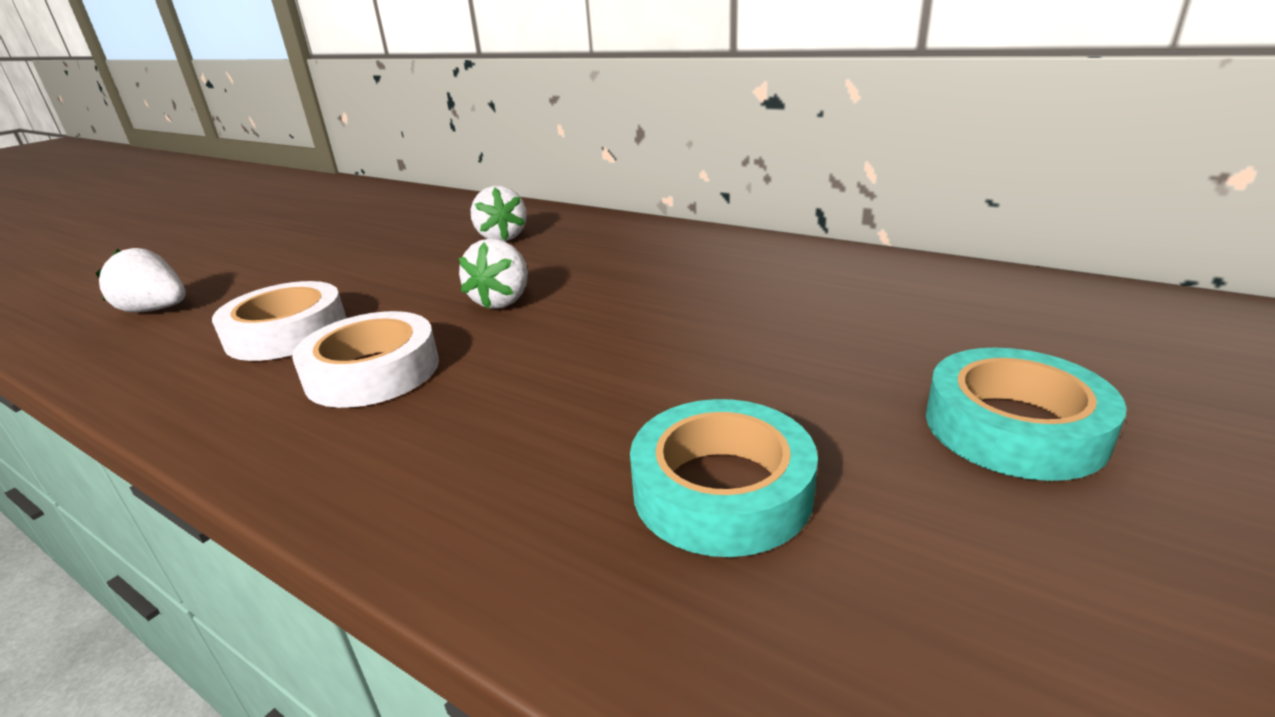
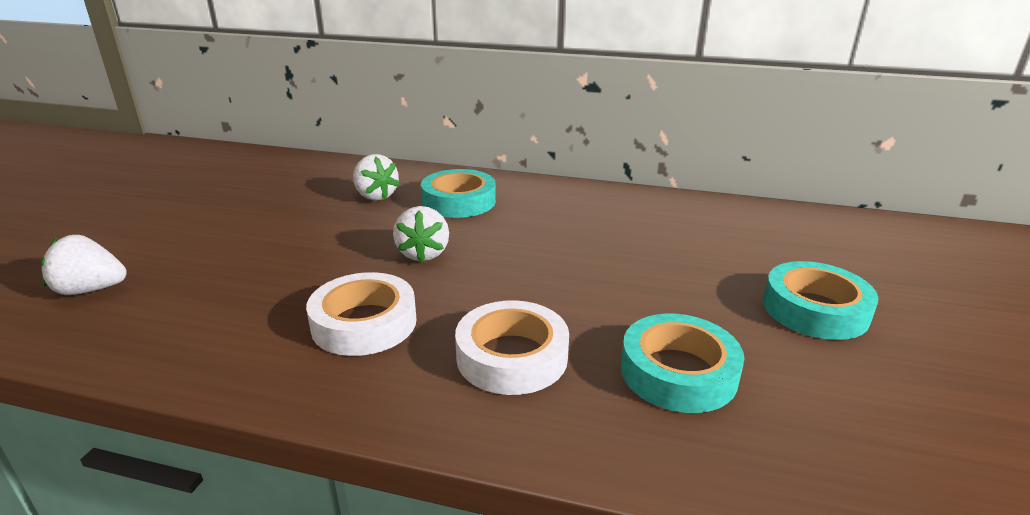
camera: 20 degrees left, 0 degrees up
(287, 332) = (253, 298): white tape -> white tape (512, 356)
(589, 247) = (459, 201): none -> turquoise tape

